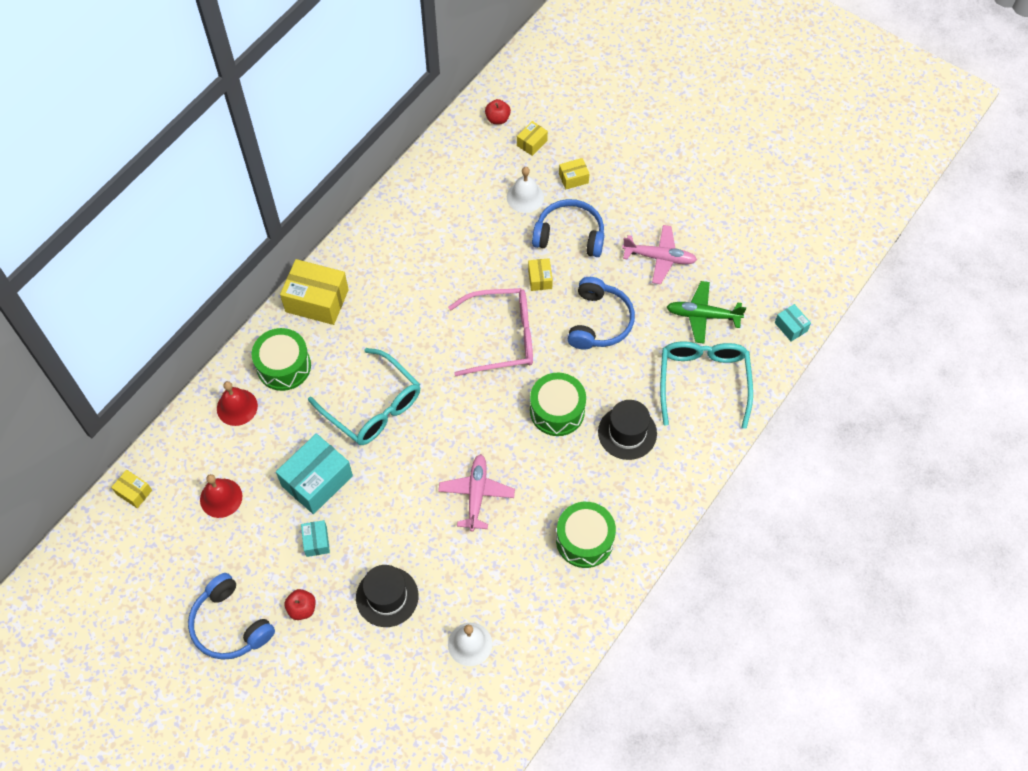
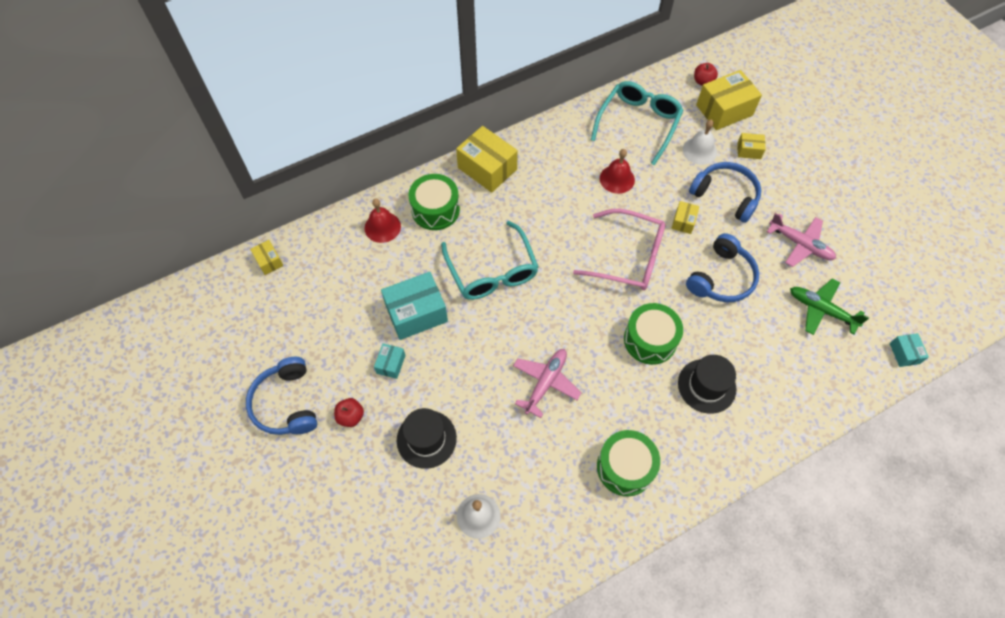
camera: 25 degrees right, 0 degrees up
(221, 498) = (333, 294): red bell -> red bell (617, 179)
(532, 143) = (724, 110): yellow box -> yellow box, size x2.00
(703, 381) = (798, 369): turquoise glasses -> turquoise glasses (638, 123)

